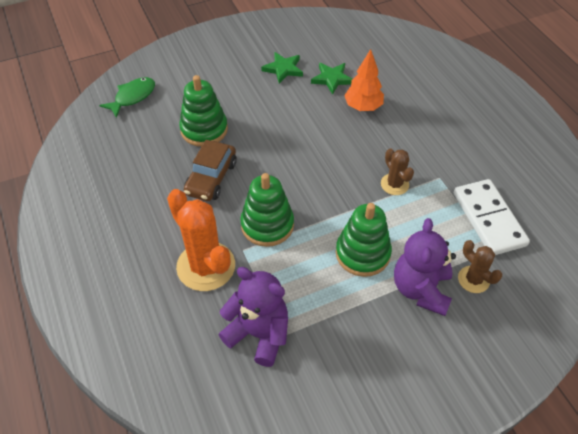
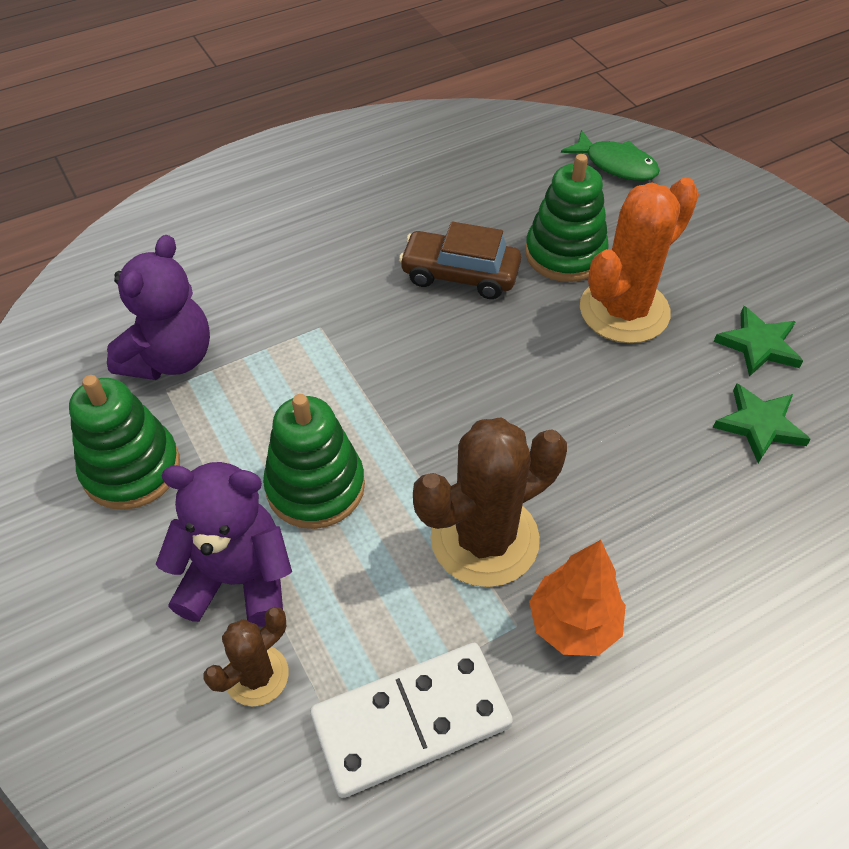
camera: 85 degrees right, 0 degrees up
(206, 266) = (289, 289): orange cactus -> orange cactus (624, 311)
(267, 225) = (370, 352): green stacking toy -> green stacking toy (131, 469)
(363, 107) = (691, 482): orange tree -> orange tree (573, 624)
(394, 184) = (484, 539): brown cactus -> brown cactus, size x1.87

